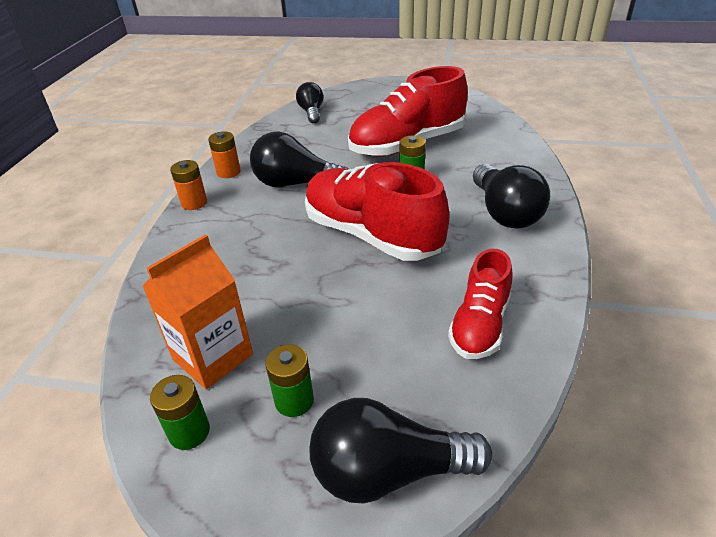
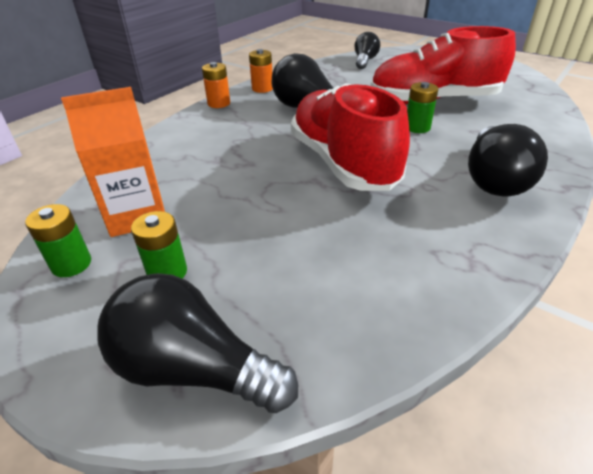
camera: 25 degrees right, 0 degrees up
(480, 325) = (389, 271): red shoe -> none

